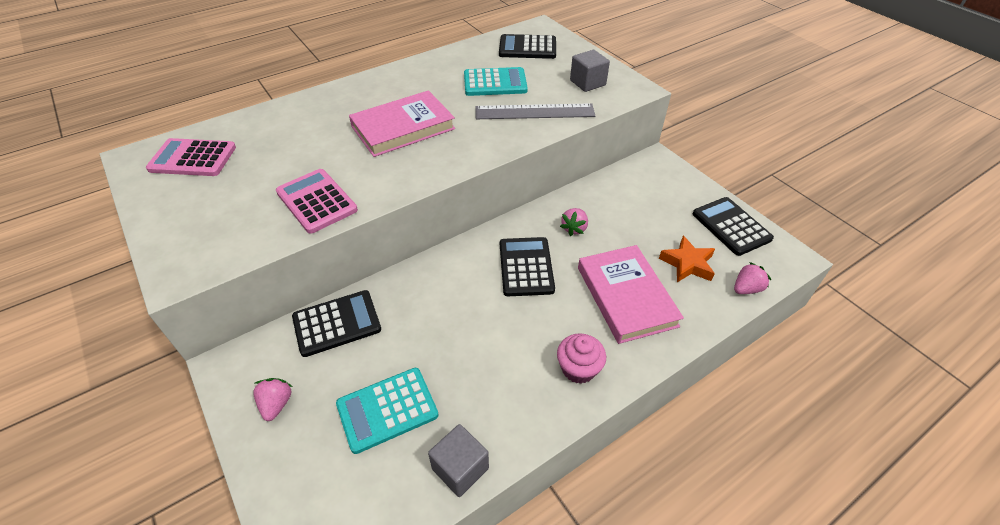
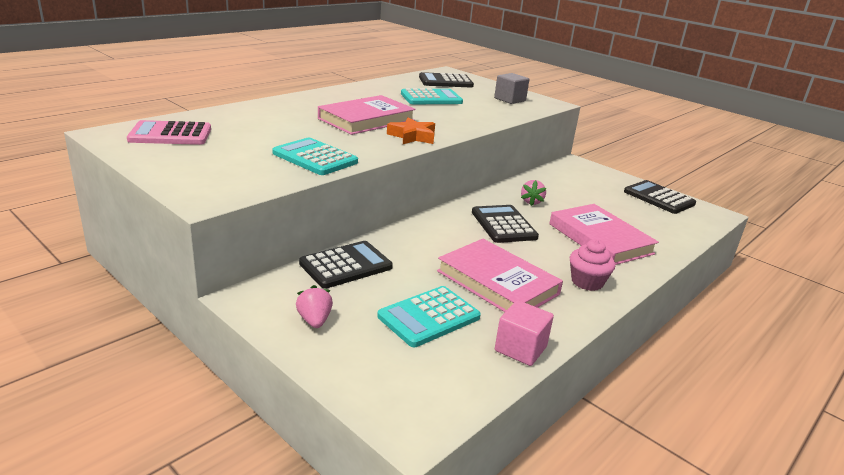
camera: 15 degrees left, 20 degrees down
(316, 201) = (315, 158): pink calculator -> turquoise calculator
(460, 468) = (520, 349): grey cube -> pink cube
(479, 362) = (497, 282): none -> pink book
(534, 112) = (476, 113): grey ruler -> none
(687, 264) = (638, 219): orange star -> orange star (412, 136)
(746, 289) = (693, 231): pink strawberry -> none

